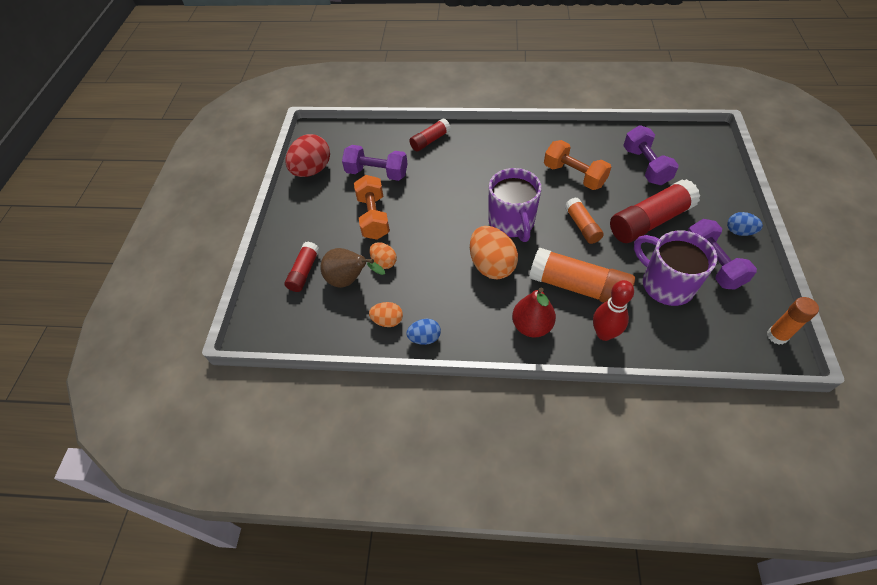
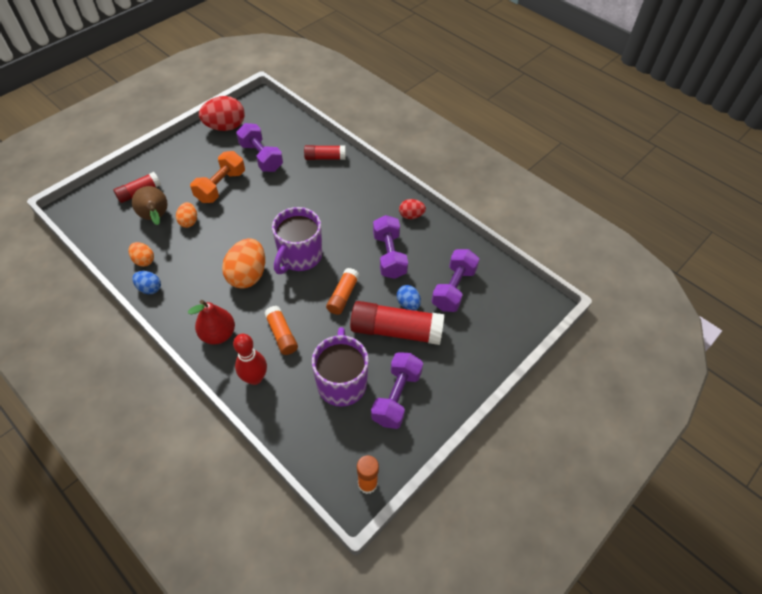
camera: 35 degrees right, 0 degrees up
(550, 139) = (411, 215): none -> red egg
(574, 175) = (389, 255): orange dumbbell -> purple dumbbell
(578, 287) = (281, 334): orange glue stick -> orange glue stick, size x0.56
(739, 232) = (453, 392): blue egg -> blue egg (408, 304)

